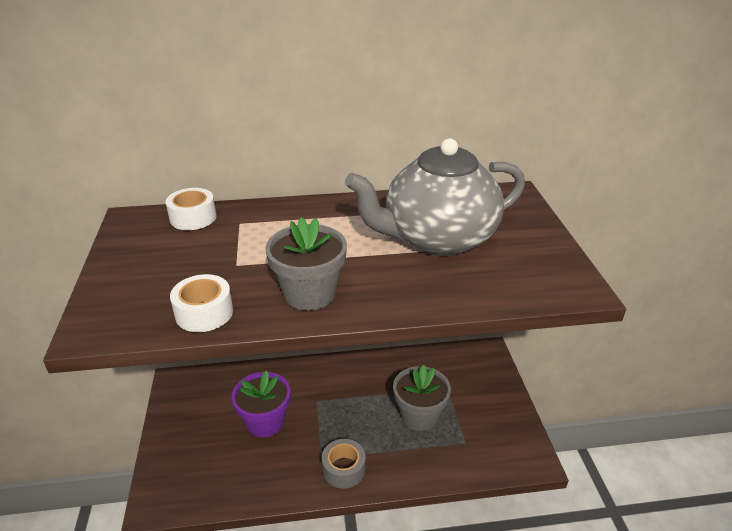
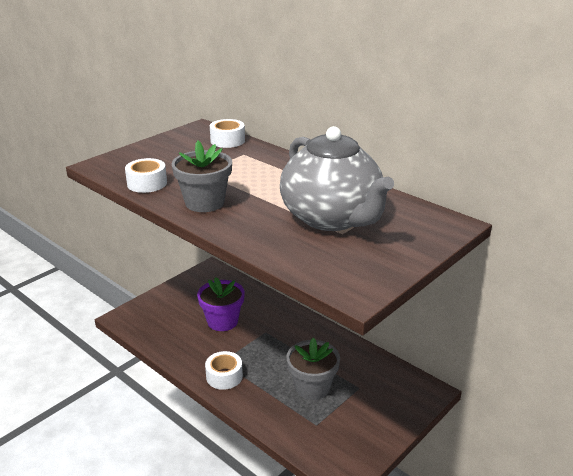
camera: 50 degrees right, 5 degrees down
(344, 469) = (224, 376): grey tape -> white tape
(437, 239) = (332, 218): grey teapot -> grey teapot turned 150 degrees counterclockwise

